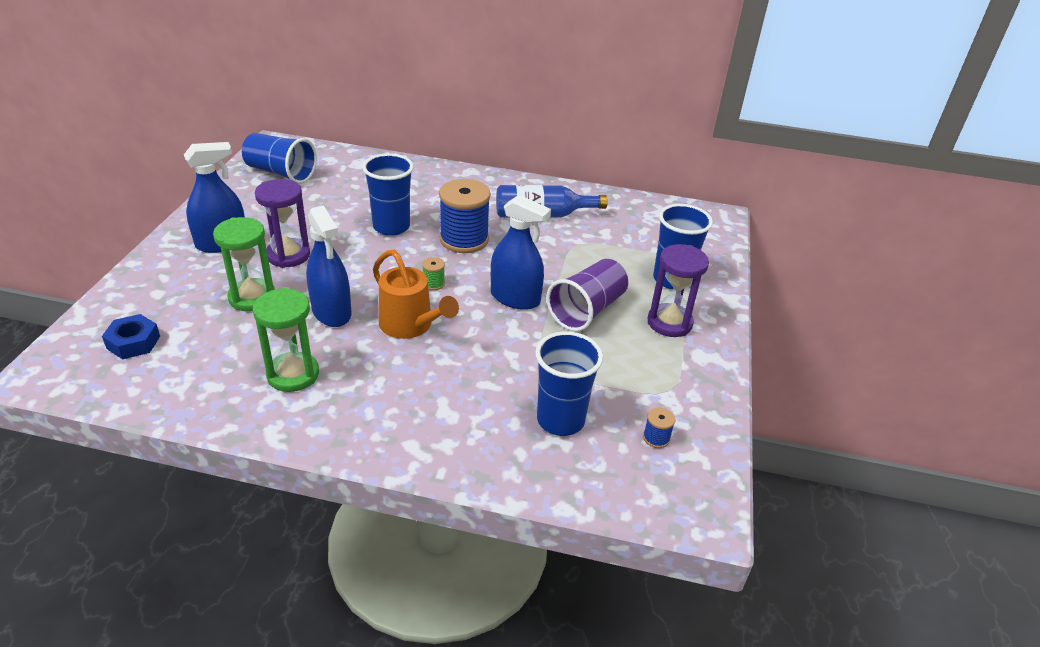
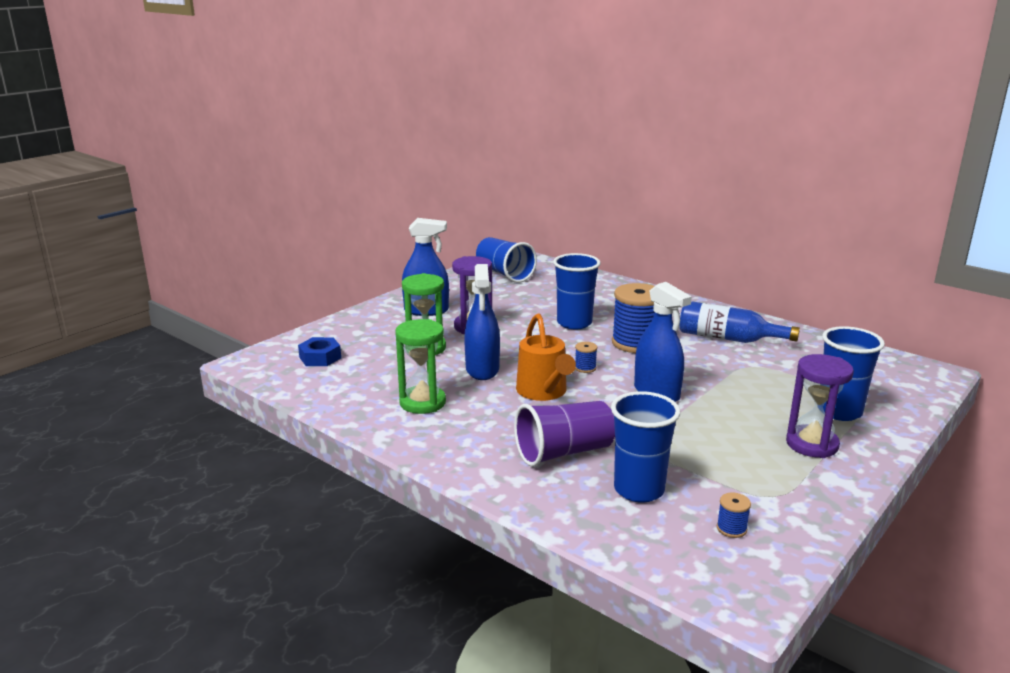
camera: 30 degrees right, 15 degrees down
(433, 283) = (585, 368): green spool -> blue spool
(587, 310) = (725, 416): purple cup -> purple cup (564, 452)

